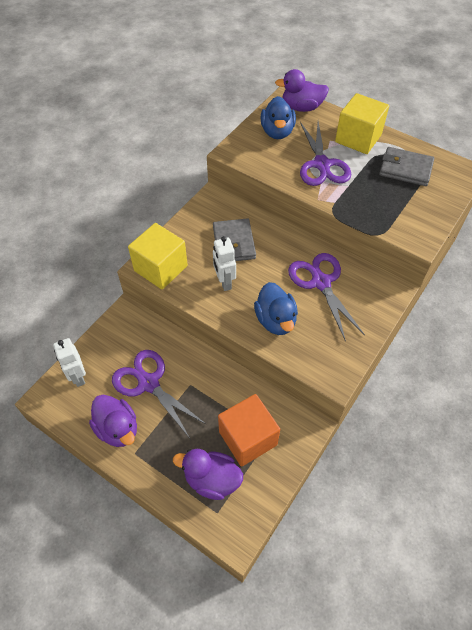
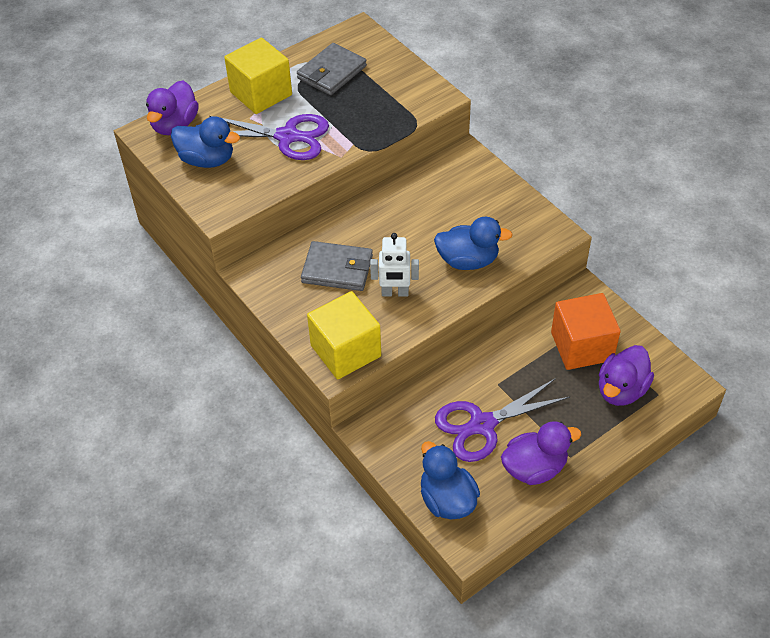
camera: 70 degrees left, 5 degrees down
(78, 377) = (447, 500): white robot -> blue duck
(321, 282) = (431, 208): purple scissors -> none

